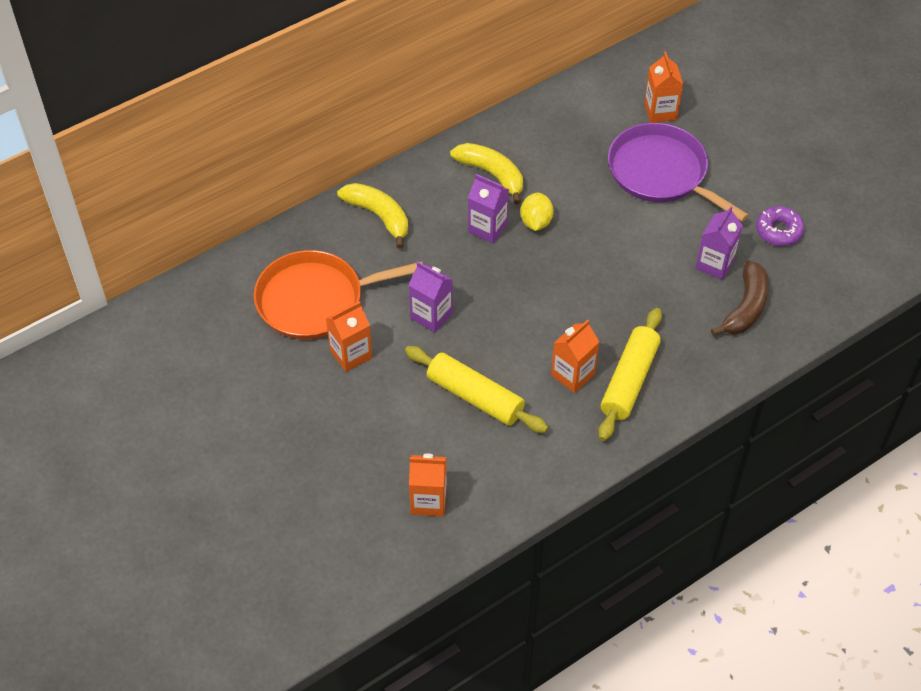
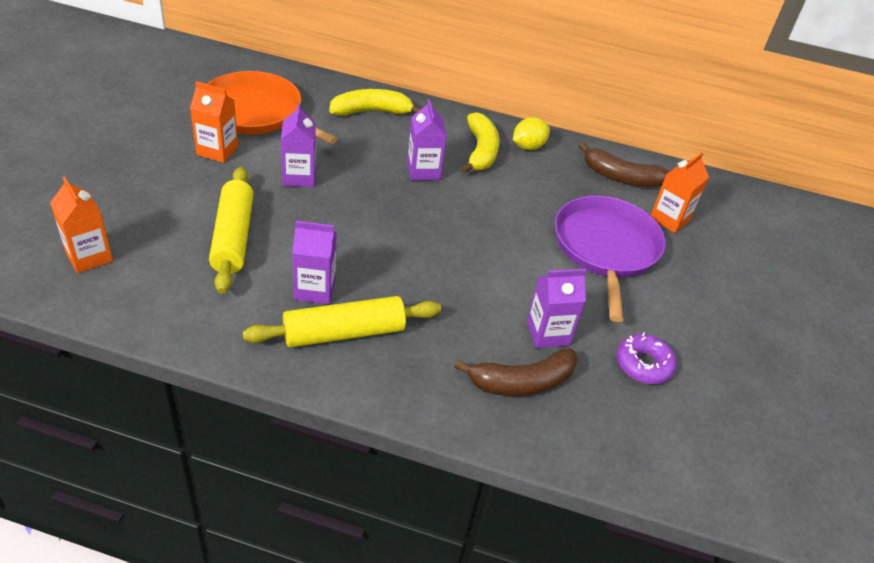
camera: 45 degrees right, 10 degrees down
(379, 216) = (371, 111): yellow banana -> yellow banana turned 105 degrees counterclockwise
(536, 222) = (461, 195): yellow lemon -> yellow lemon (528, 146)
(572, 375) = (315, 289): orange carton -> purple carton
(593, 106) = (621, 177): none -> brown banana

